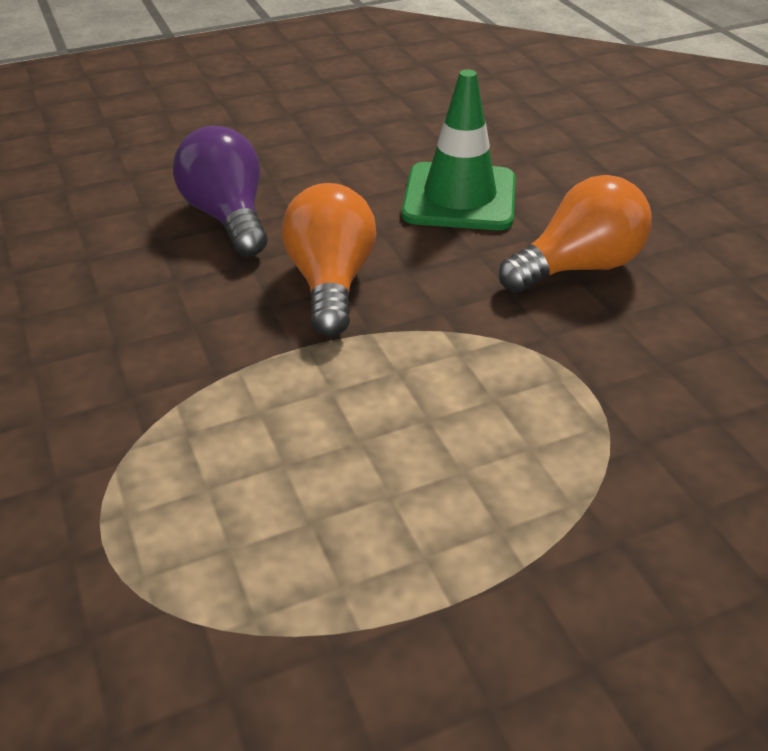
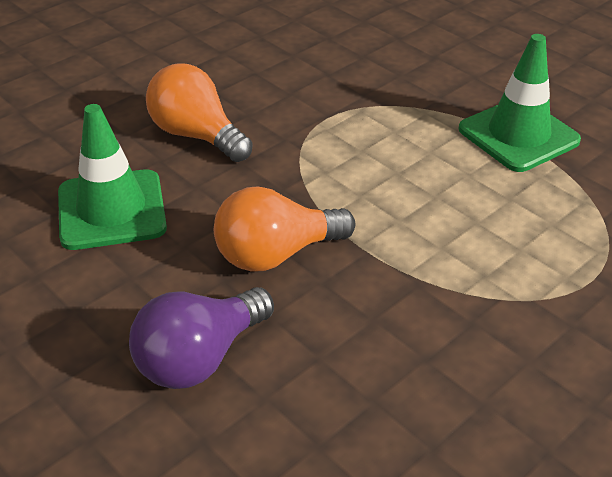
camera: 110 degrees left, 0 degrees up
(464, 609) = (518, 135): none -> green traffic cone

